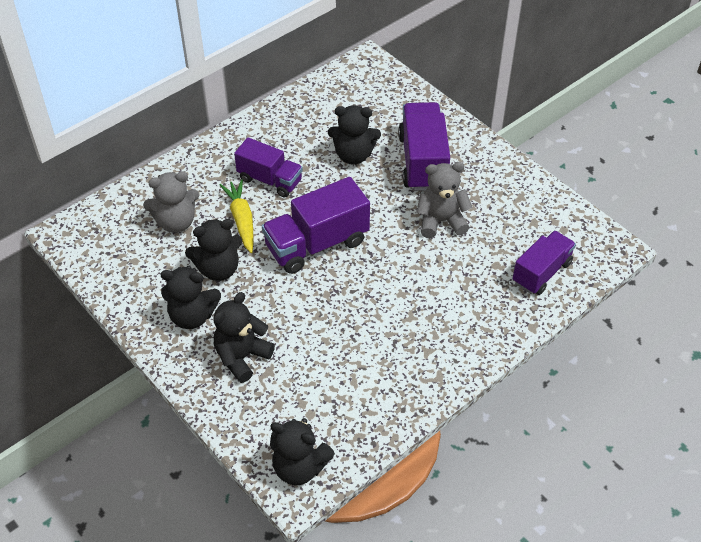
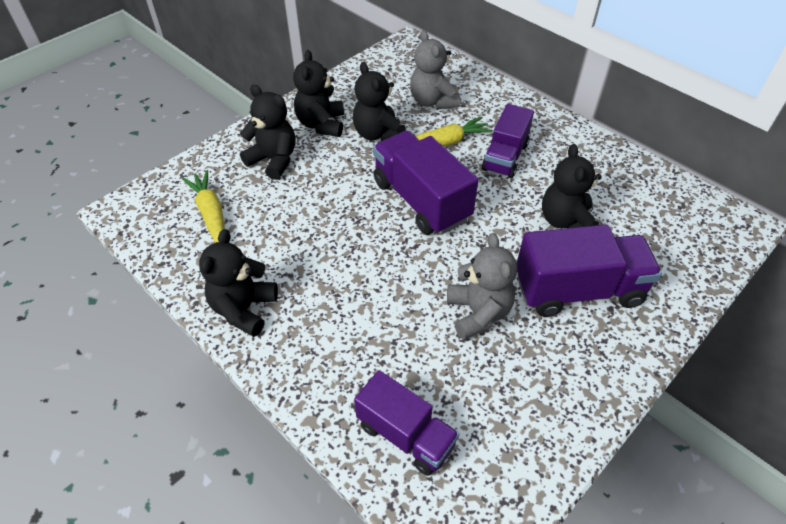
camera: 85 degrees right, 0 degrees up
(299, 467) = (145, 210): black teddy bear -> black teddy bear (244, 309)
(313, 407) = (211, 214): none -> yellow carrot

